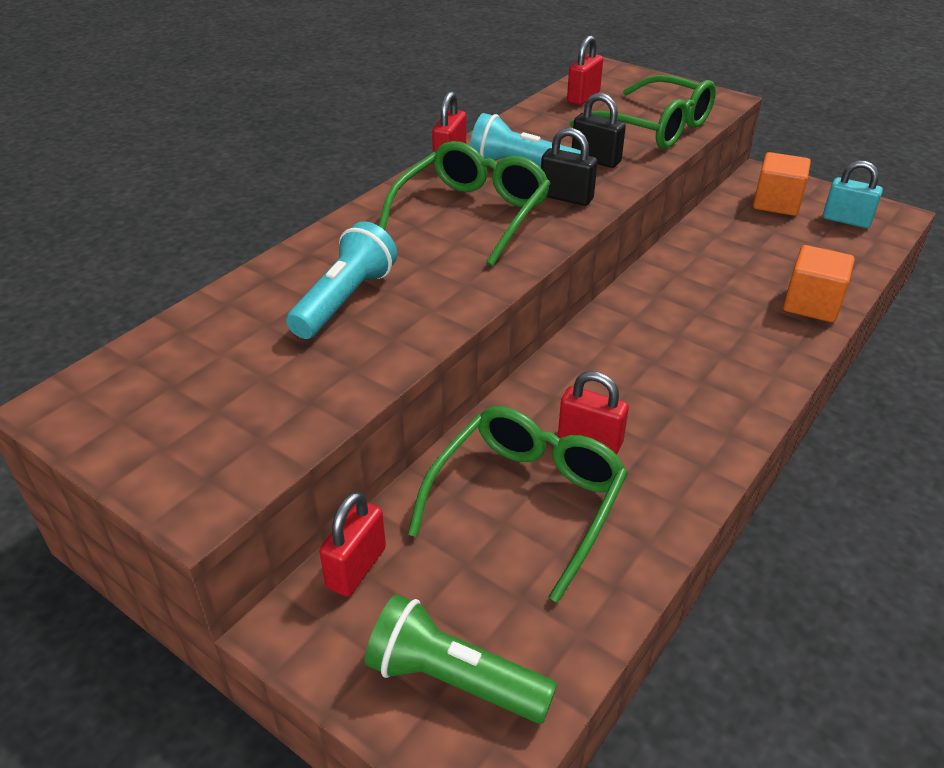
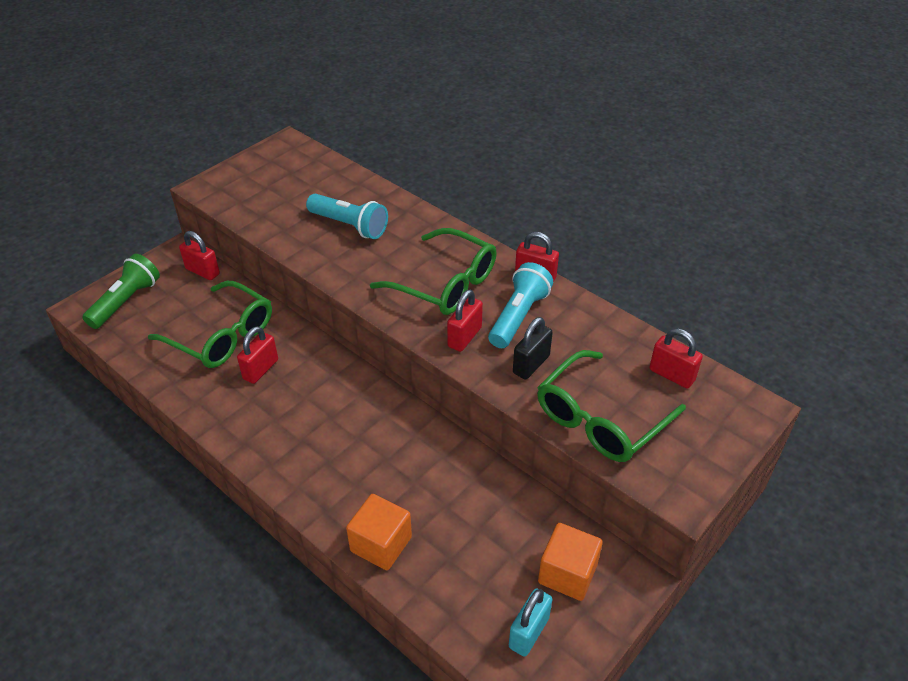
camera: 95 degrees right, 5 degrees up
(566, 197) = (464, 337): black padlock -> red padlock

